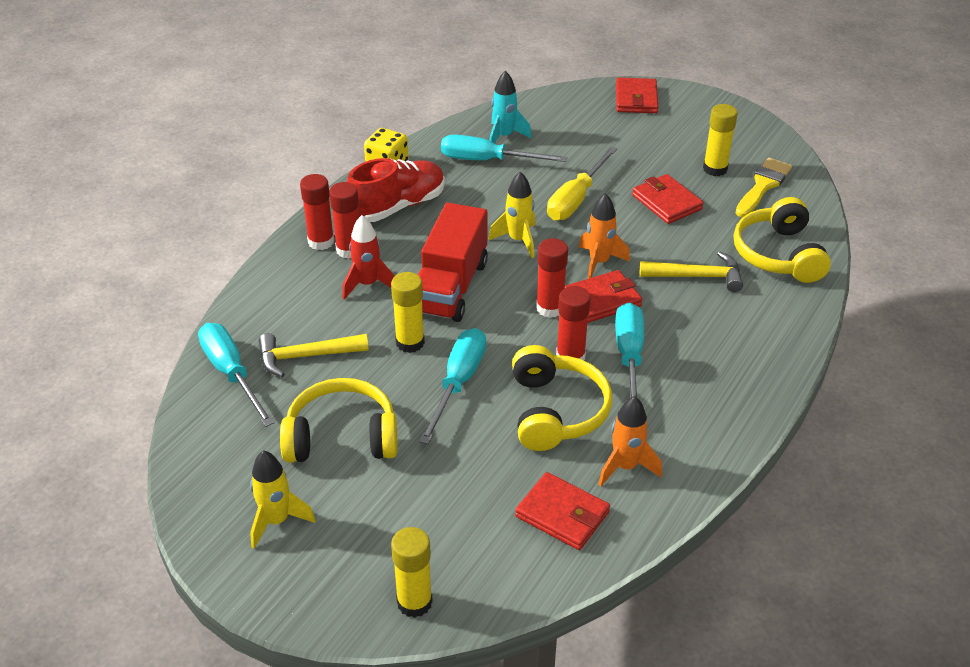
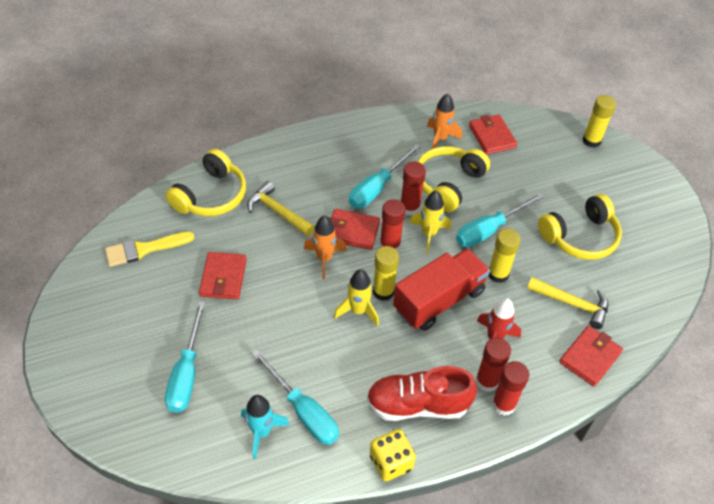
camera: 145 degrees left, 10 degrees up
(231, 373) = (629, 320): turquoise screwdriver -> turquoise screwdriver (186, 373)
(277, 521) = (641, 211): yellow rocket -> yellow rocket (429, 234)
(342, 437) = (580, 237): yellow headphones -> yellow headphones turned 60 degrees counterclockwise
(576, 199) = (280, 322): yellow screwdriver -> none
(636, 99) = (105, 403): red wallet -> red wallet (590, 357)
(715, 169) = (153, 285): yellow glue stick -> yellow glue stick (383, 291)

